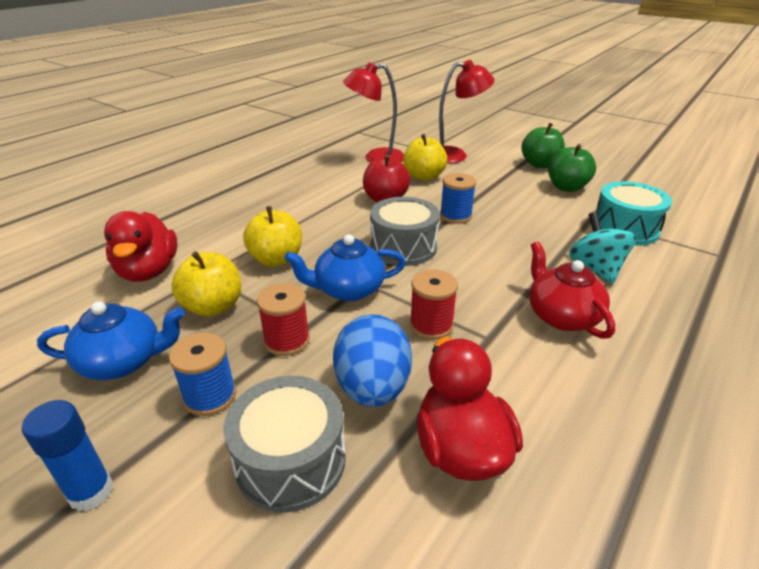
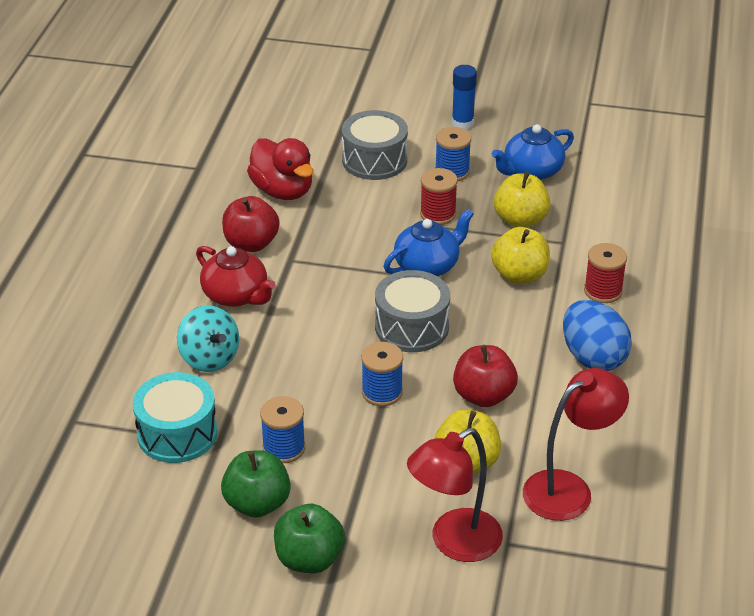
camera: 155 degrees right, 5 degrees up
(149, 271) = (614, 230): red duck -> none
(372, 388) = (354, 204): blue egg -> blue egg (593, 357)
(431, 325) = (339, 256): red spool -> red spool (603, 291)
(531, 373) = (251, 244): none -> red apple
(542, 205) = (284, 448): none -> blue spool

